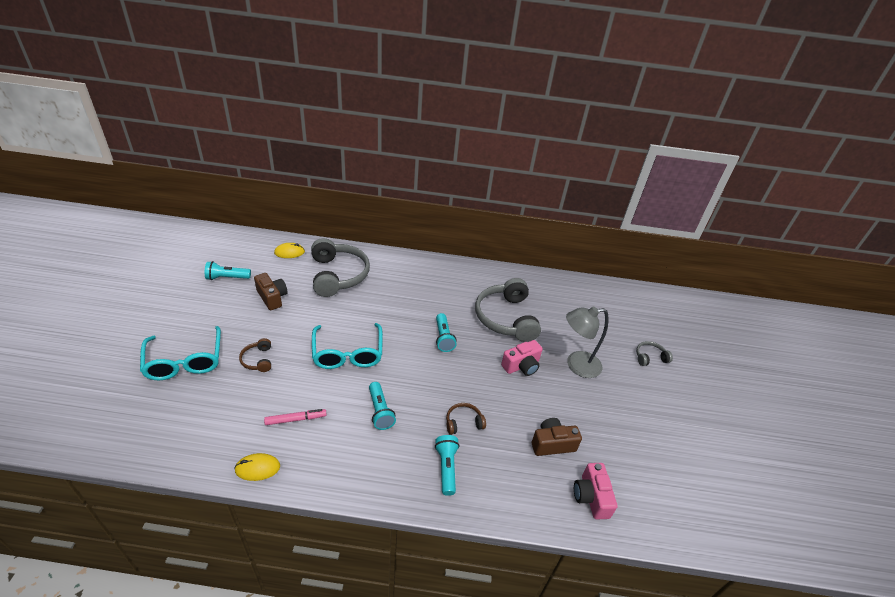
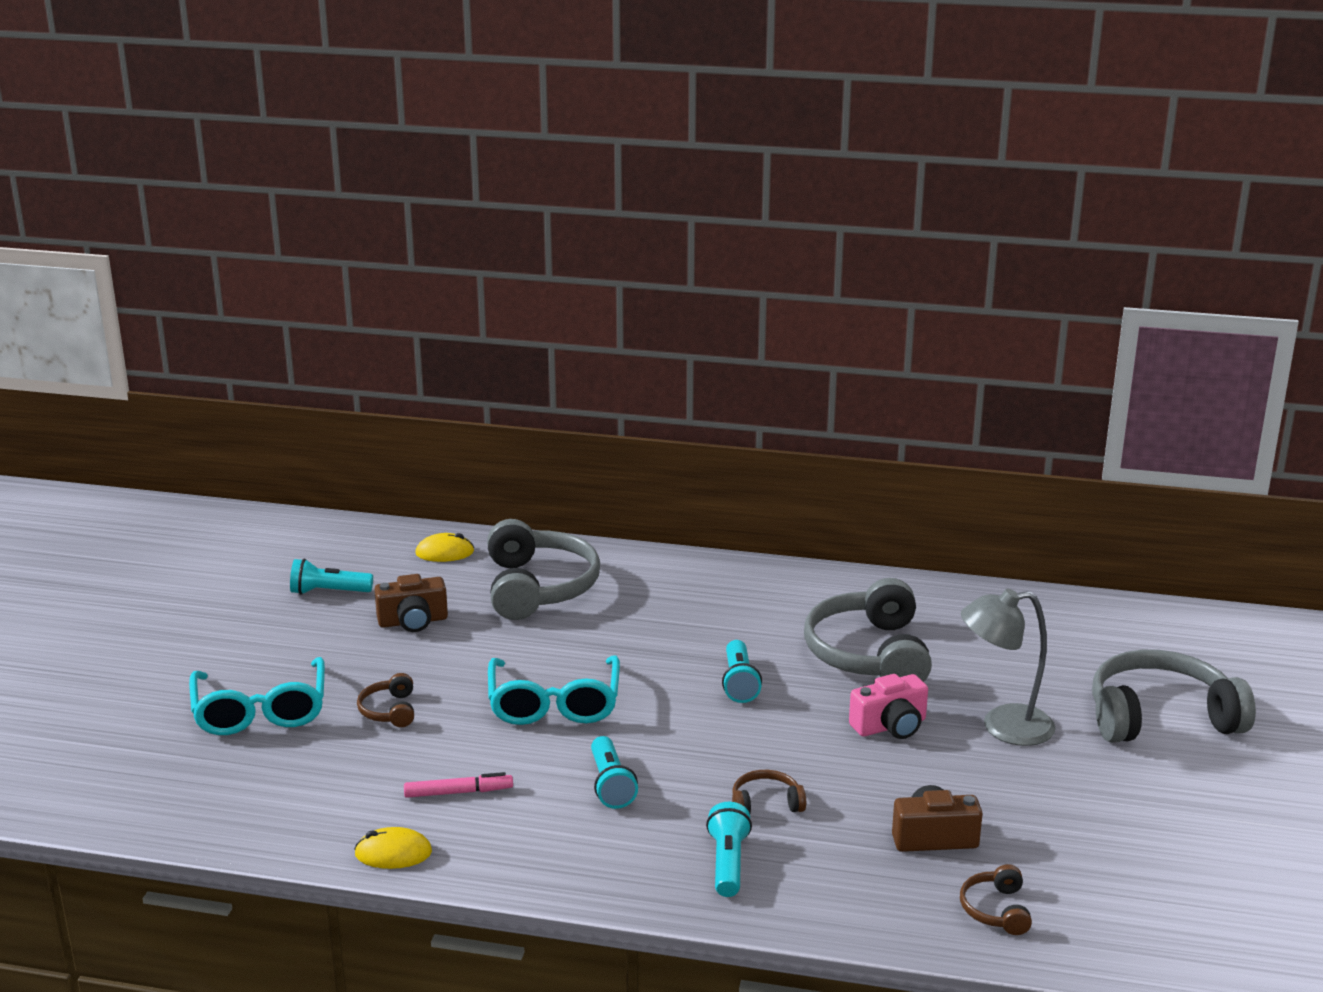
camera: 10 degrees right, 15 degrees down
(272, 297) = (413, 621): brown camera -> brown camera turned 105 degrees clockwise
(591, 497) = (996, 910): pink camera -> brown headphones
(650, 357) = (1160, 717): grey headphones -> grey headphones, size x2.22

